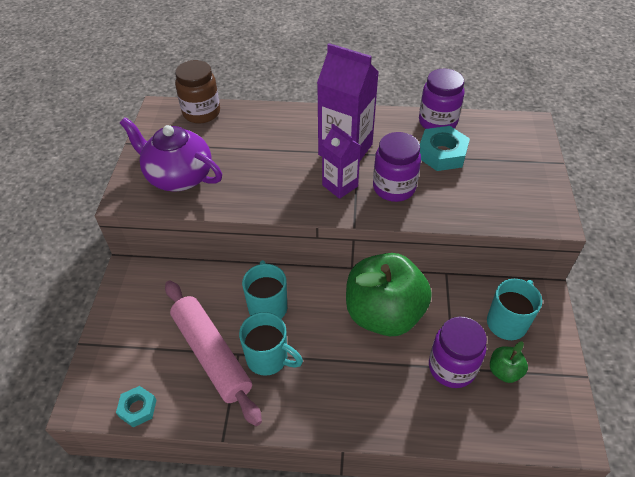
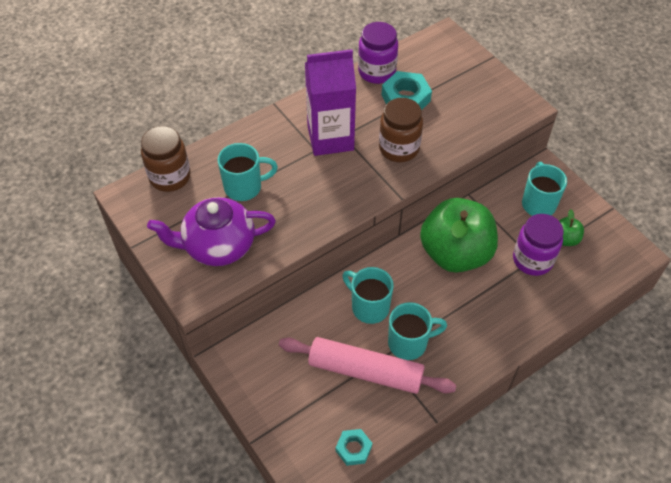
camera: 40 degrees left, 5 degrees up
(243, 148) = (244, 187): none -> turquoise mug
(340, 186) = (357, 171): purple carton -> none
(394, 188) = (399, 148): purple jar -> brown jar

